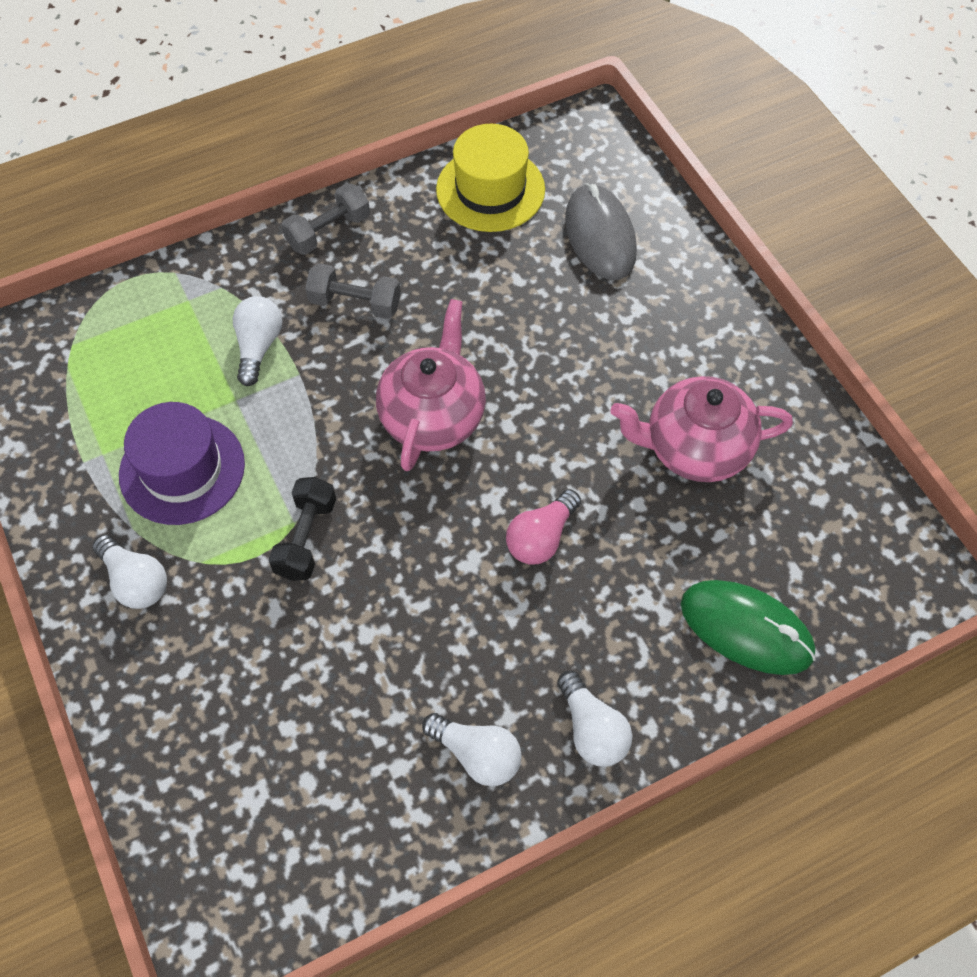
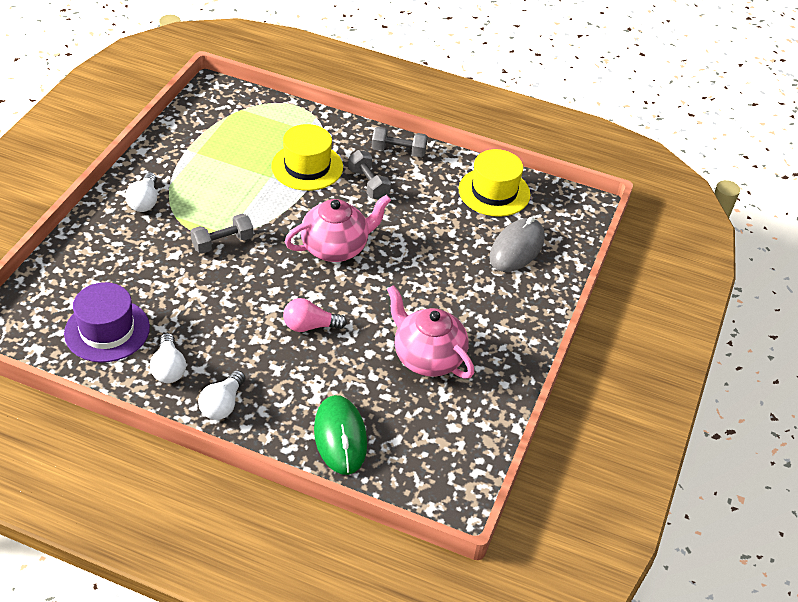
camera: 45 degrees right, 15 degrees down
(182, 469) = (215, 181): purple hat -> purple hat (107, 330)
(258, 346) = (307, 167): white light bulb -> yellow hat
(306, 538) = (222, 243): black dumbbell -> grey dumbbell

